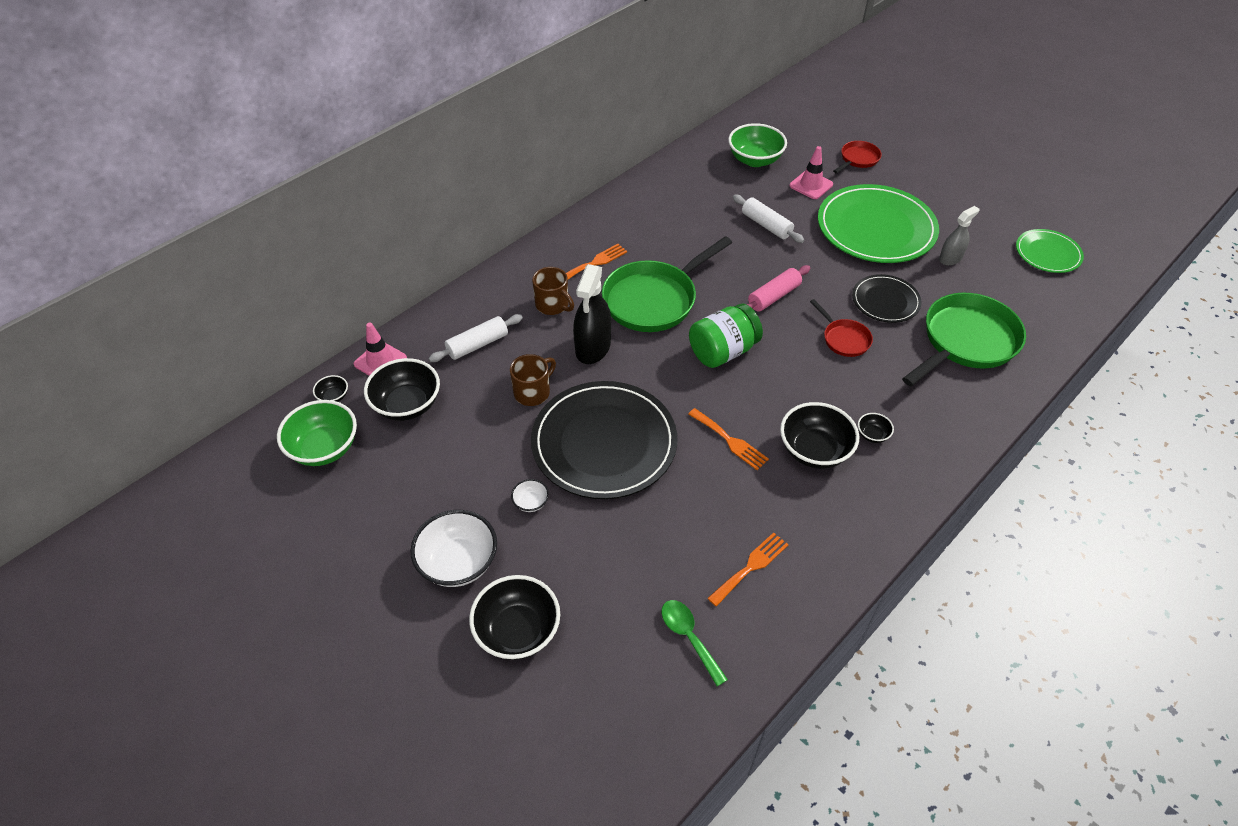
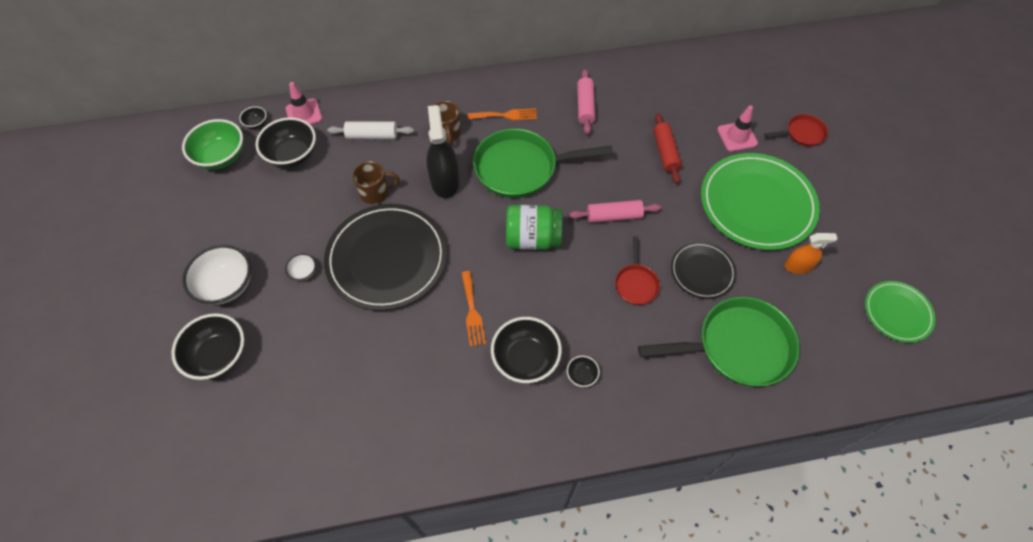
camera: 35 degrees right, 10 degrees up
(593, 347) = (444, 181): black spray bottle -> black spray bottle turned 120 degrees clockwise
(661, 221) = (585, 106): none -> pink rolling pin
(689, 637) = (312, 436): green spoon -> none
(750, 567) = (398, 415): orange fork -> none
(755, 160) = (710, 91): green bowl -> none
(766, 225) = (665, 153): white rolling pin -> red rolling pin
(950, 258) = (798, 266): grey spray bottle -> orange spray bottle

